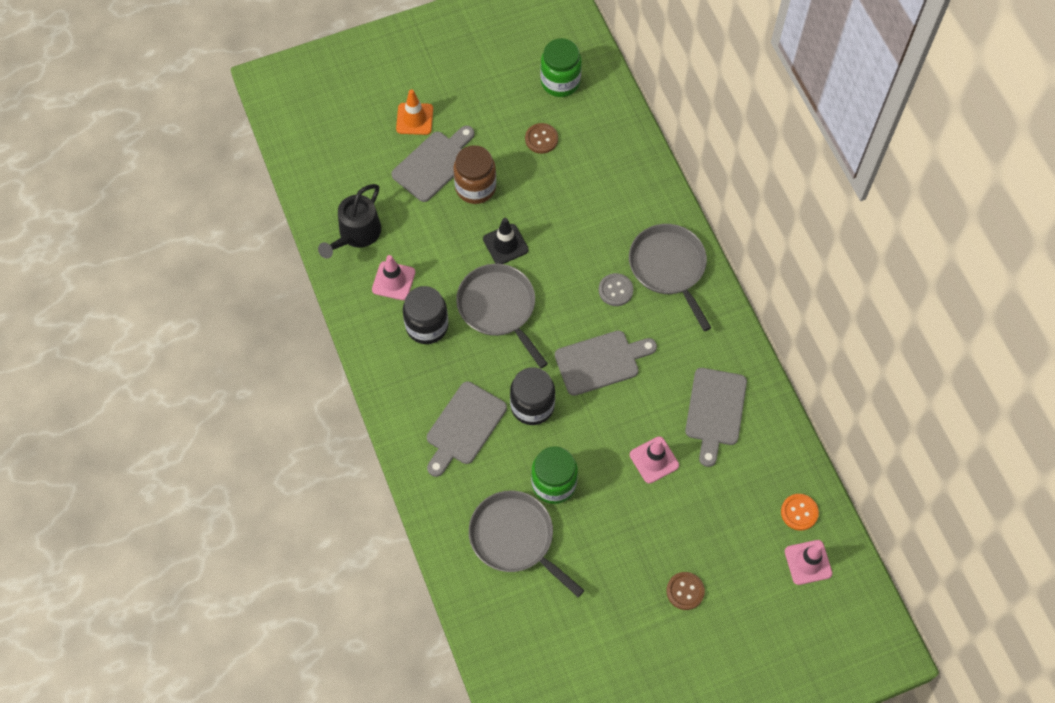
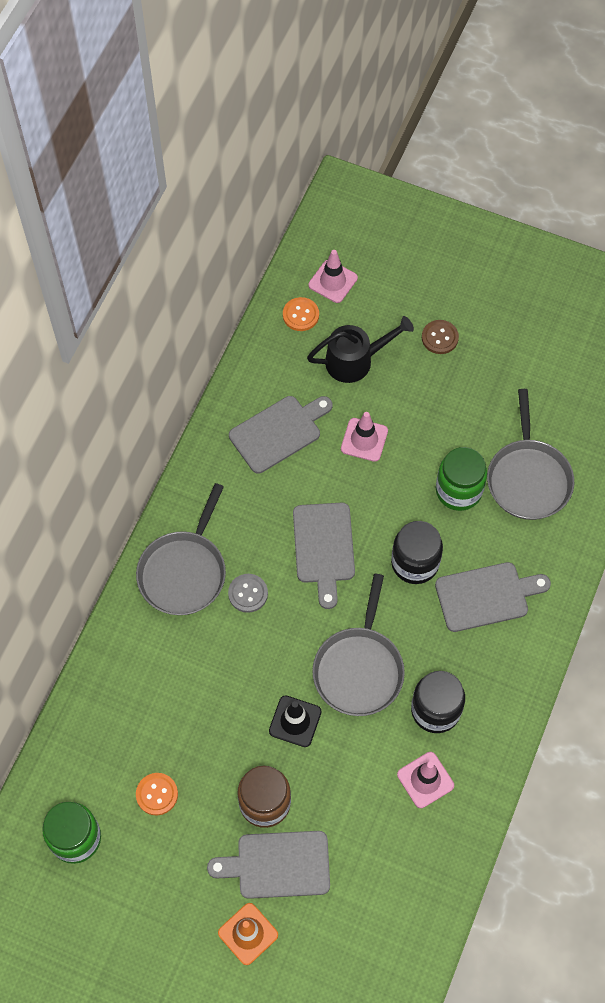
camera: 135 degrees left, 0 degrees up
(356, 234) = (417, 859): black watering can -> black watering can (355, 360)
(541, 139) = (157, 794): brown button -> orange button
(600, 362) = (324, 547): grey cutting board -> grey cutting board turned 120 degrees counterclockwise

